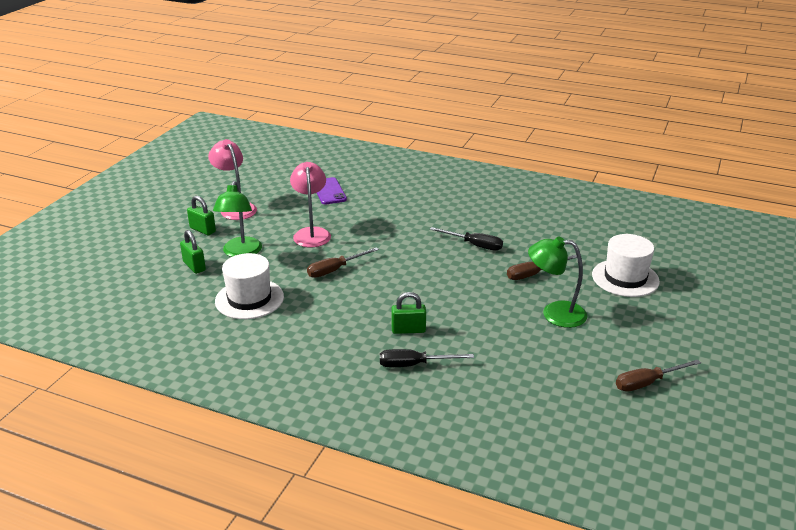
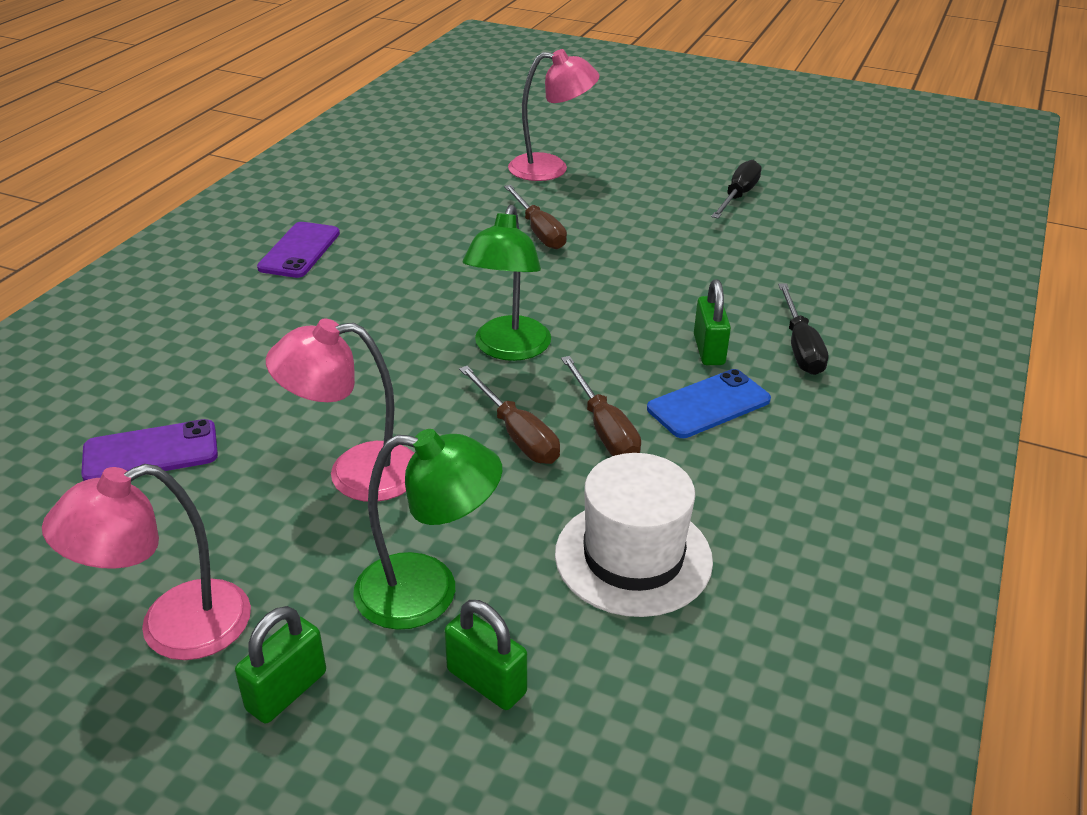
camera: 90 degrees left, 5 degrees up
(194, 266) = (486, 681): green padlock -> green padlock turned 75 degrees clockwise
(357, 326) = (708, 404): none -> blue phone
(474, 245) = (442, 276): black screwdriver -> black screwdriver (738, 196)
(491, 205) = (300, 250): none -> purple phone
(554, 313) = (644, 225): green lamp -> green lamp (508, 349)
(625, 278) = (551, 168): white hat -> pink lamp
(647, 383) = (783, 183): brown screwdriver -> brown screwdriver (604, 428)

